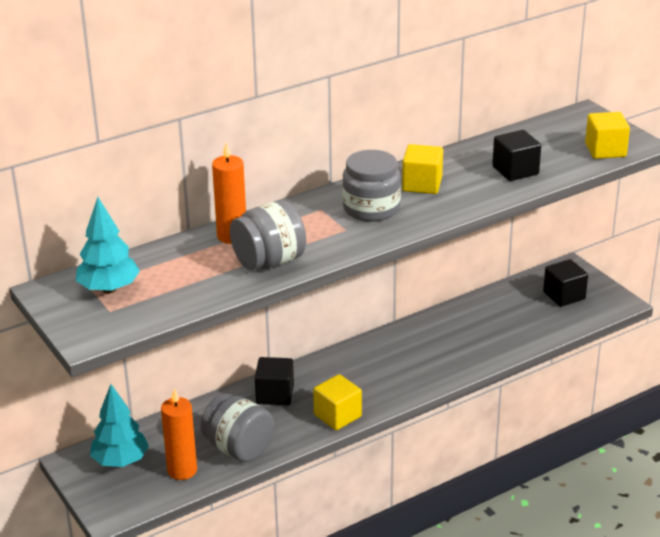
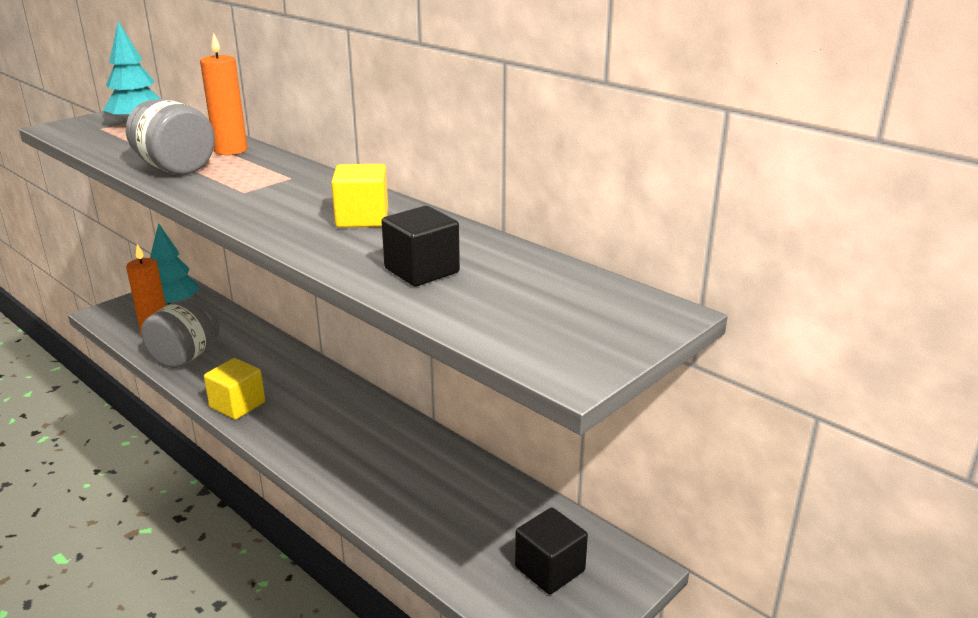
camera: 75 degrees right, 5 degrees down
(275, 394) = (275, 362): black cube -> none
(371, 208) = (294, 199): grey jar -> none
(605, 150) = (527, 338): yellow cube -> none

